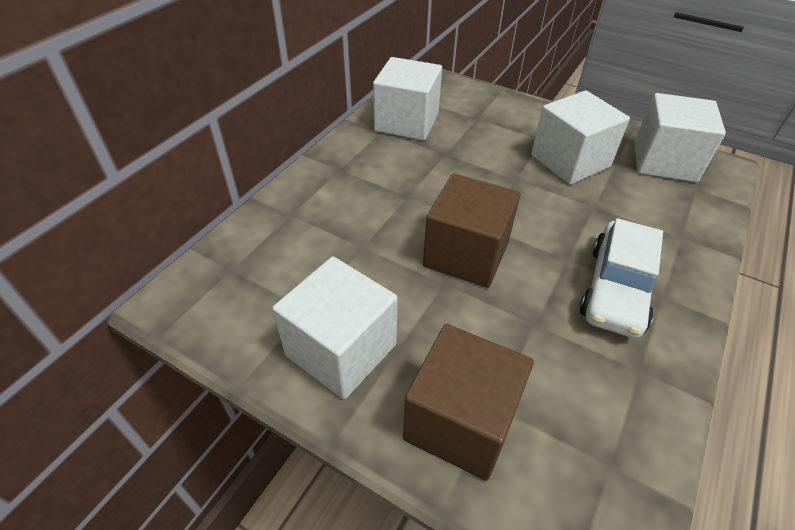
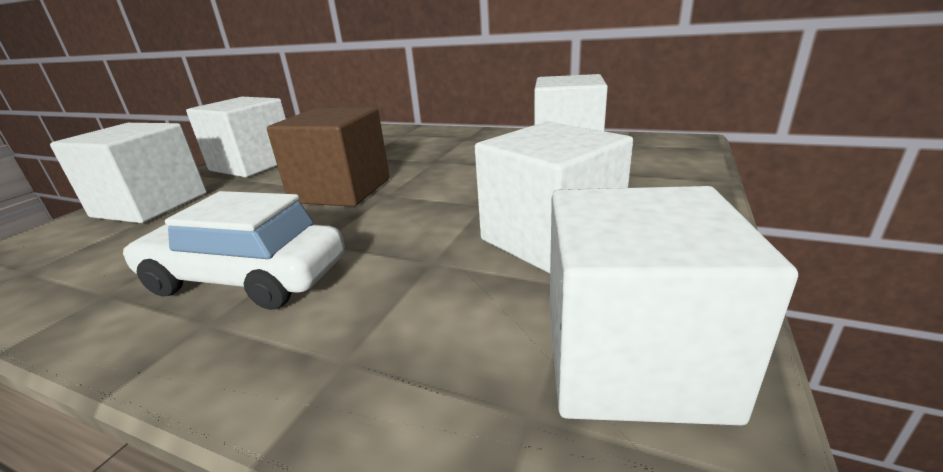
camera: 85 degrees right, 20 degrees down
(460, 422) = (151, 205): brown cube -> white cube

